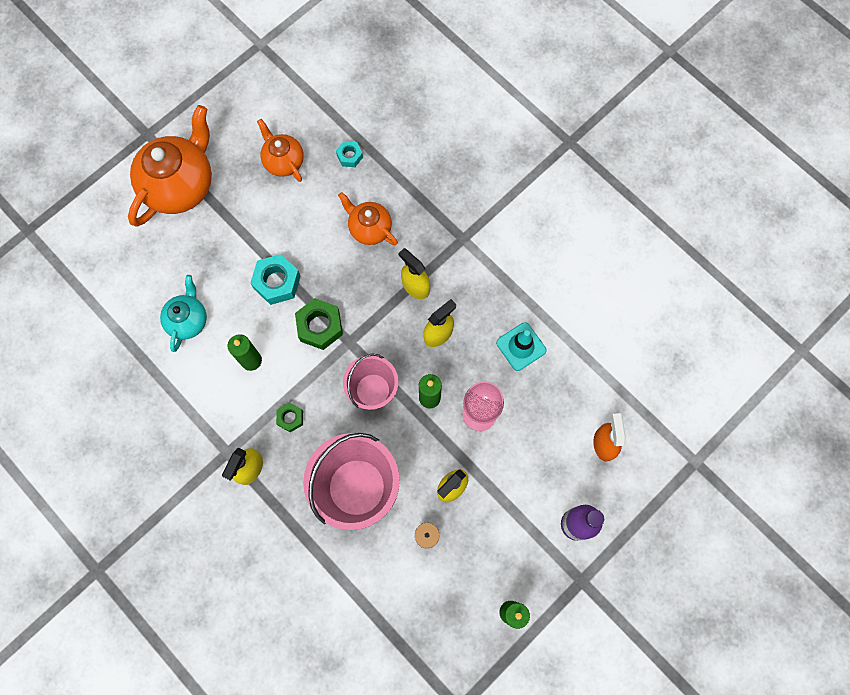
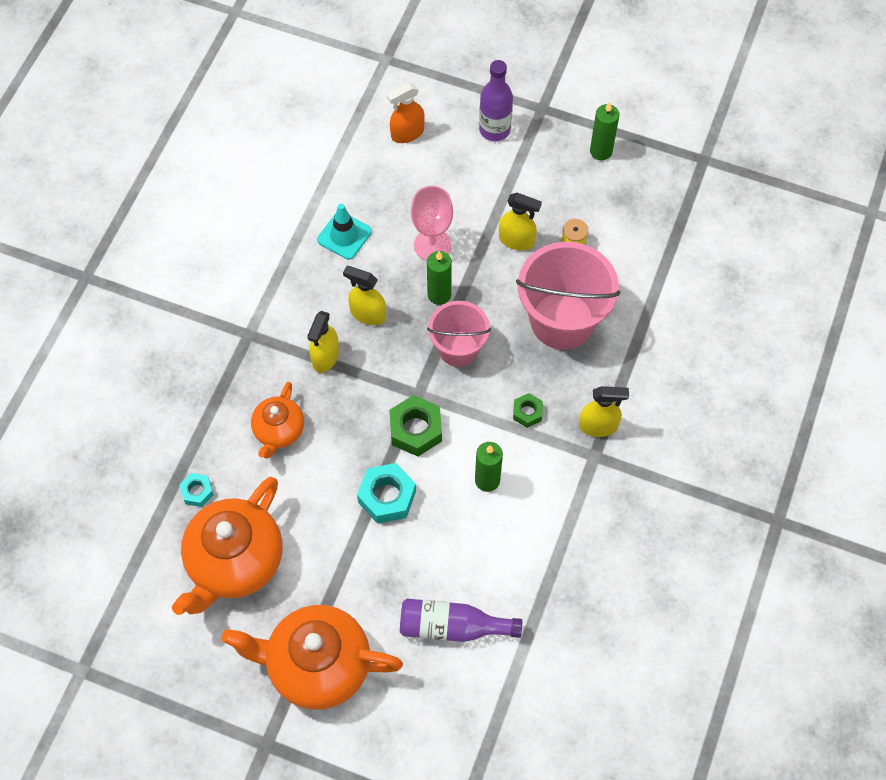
camera: 115 degrees left, 10 degrees down
(156, 284) = (452, 626): none -> purple bottle
(188, 320) = (476, 569): turquoise teapot -> none
(283, 161) = (235, 562): orange teapot -> orange teapot, size x1.80

